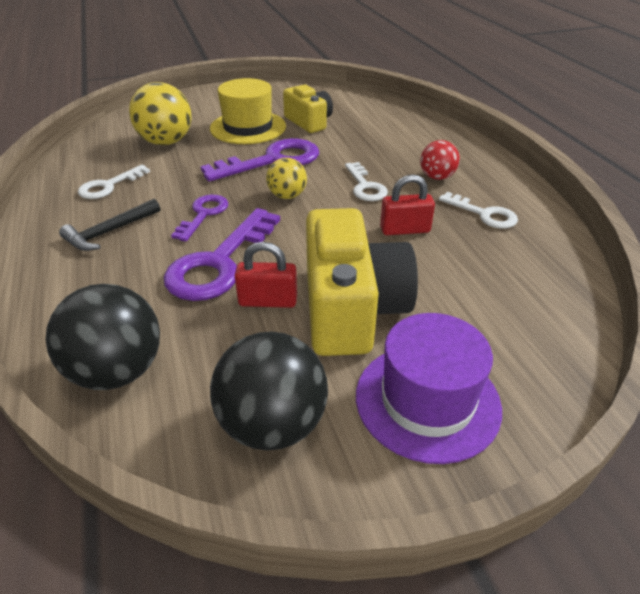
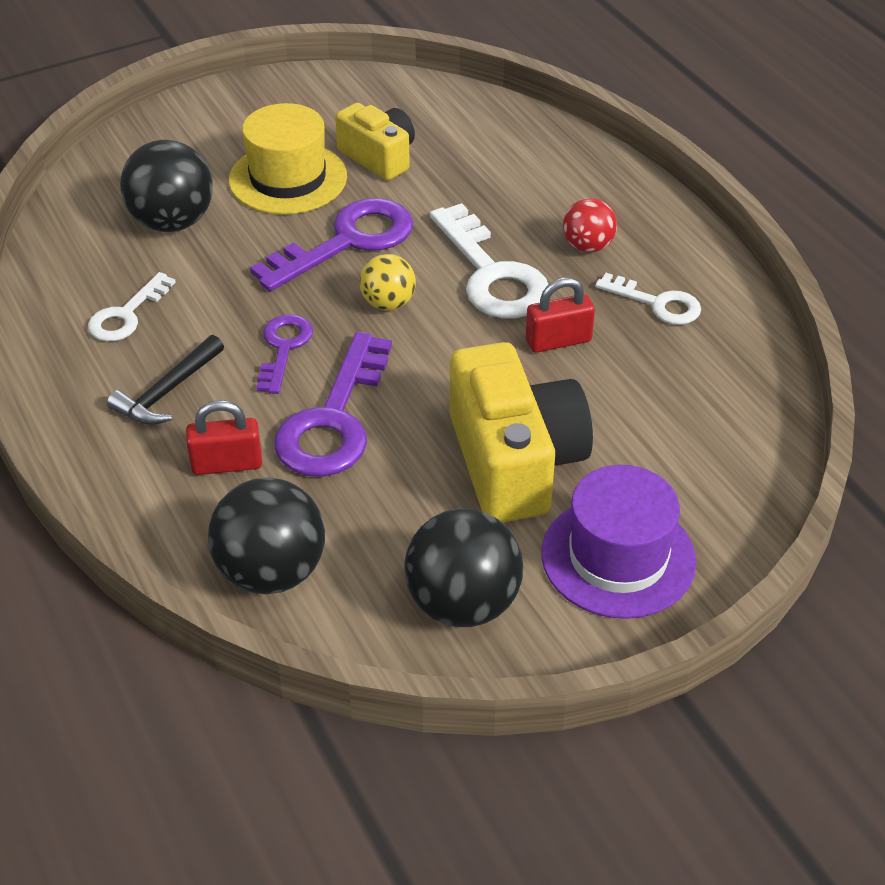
camera: 10 degrees left, 5 degrees up
(166, 142) = (172, 222): yellow ball -> black ball
(268, 301) = (412, 464): red padlock -> red padlock (227, 464)
(365, 186) = (492, 274): white key -> white key, size x1.72

